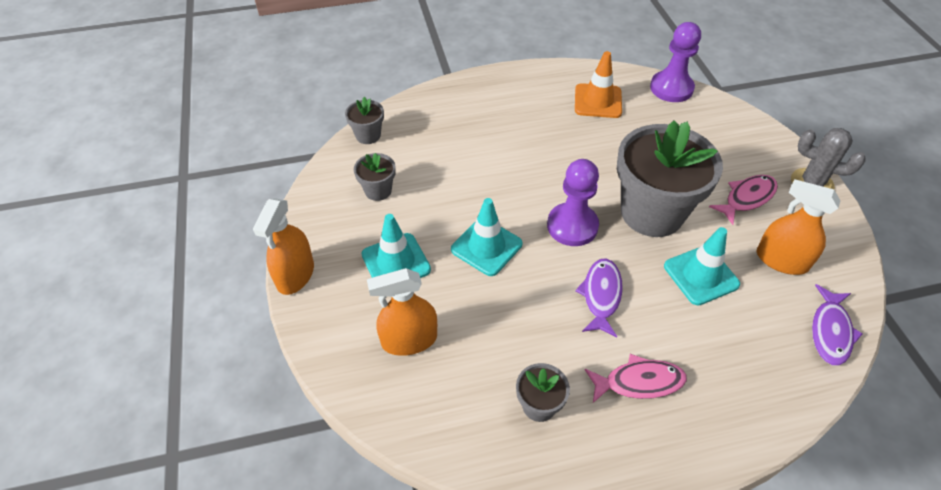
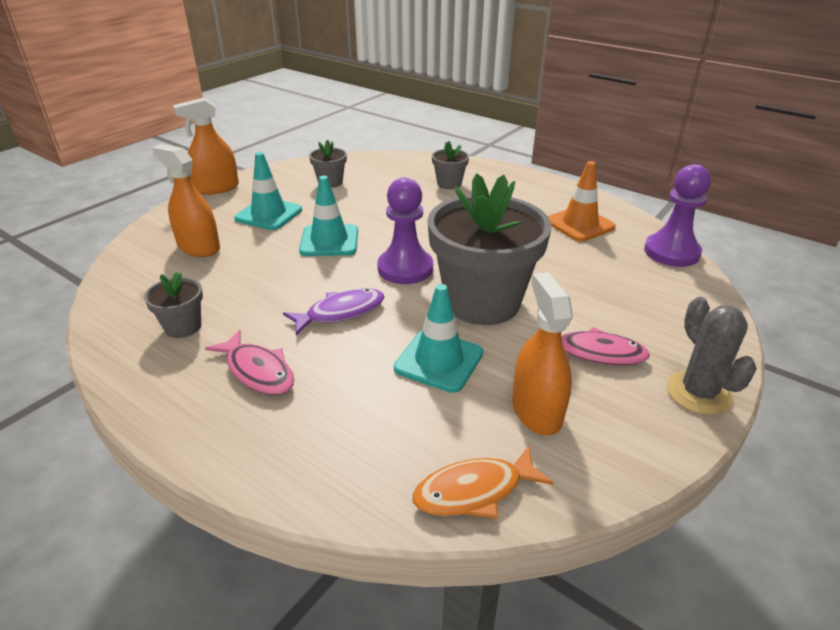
camera: 50 degrees right, 15 degrees down
(368, 135) = (379, 159): grey flower pot -> grey flower pot (449, 184)
(830, 331) = (474, 491): purple fish -> orange fish

